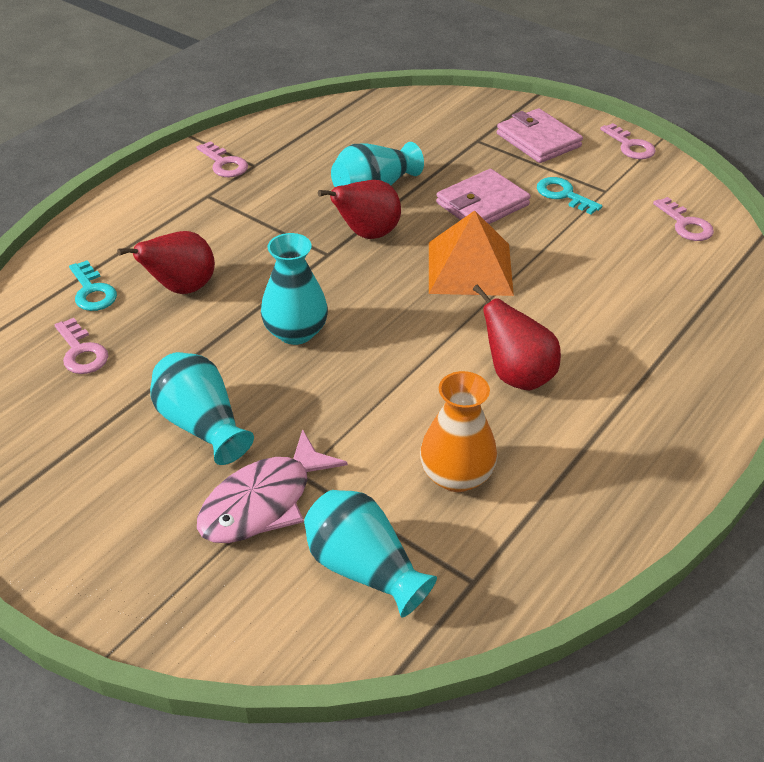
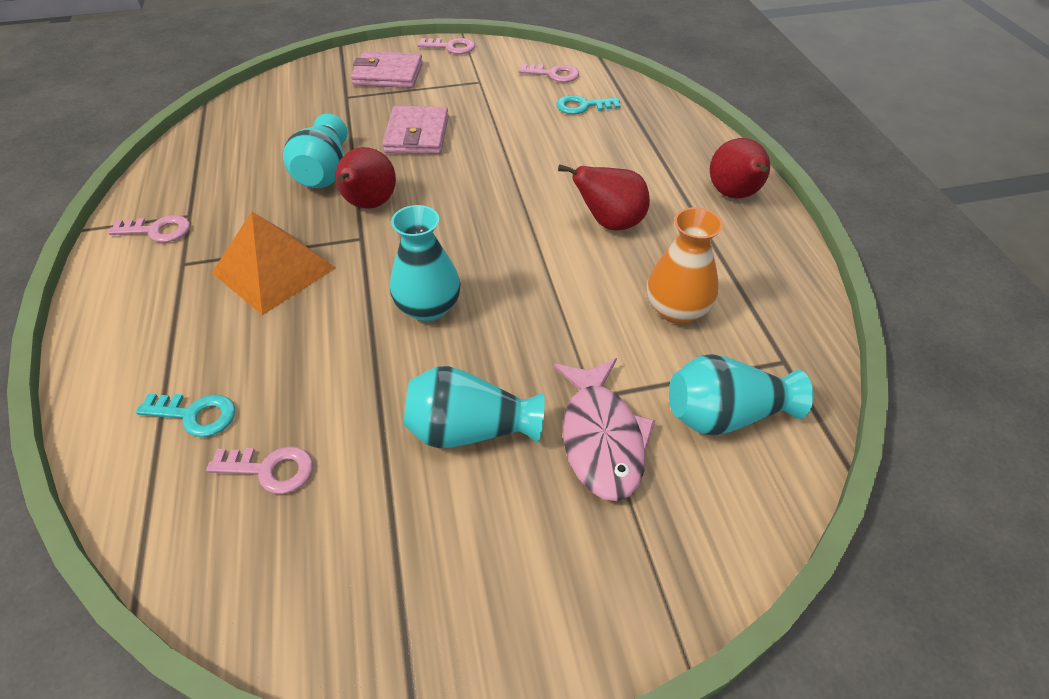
camera: 50 degrees left, 5 degrees up
(181, 288) = (280, 348): red pear -> red pear (734, 195)
(470, 268) = (475, 180): orange pyramid -> orange pyramid (274, 270)
(563, 195) = (459, 98): turquoise key -> turquoise key (582, 106)

